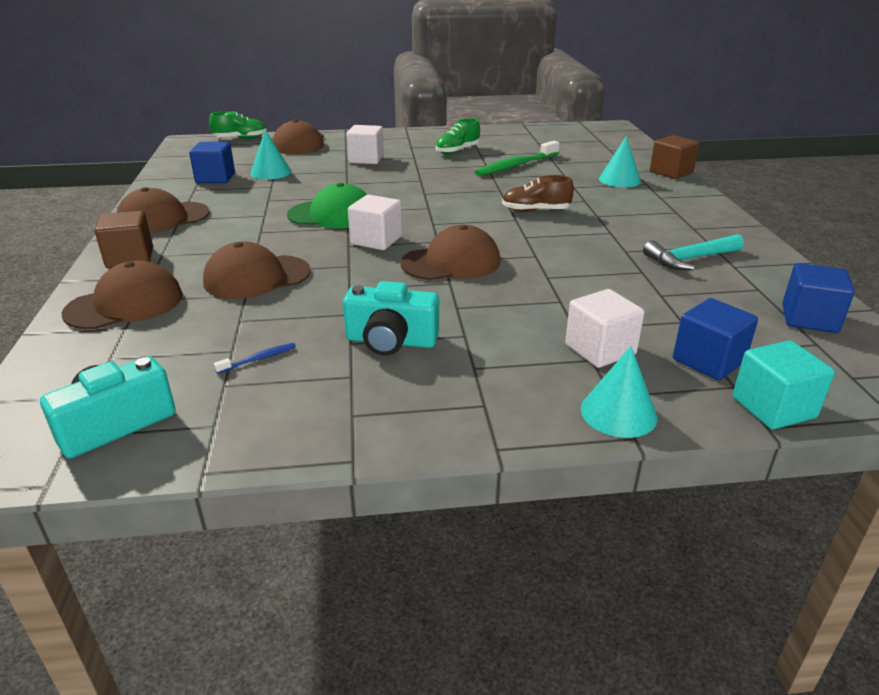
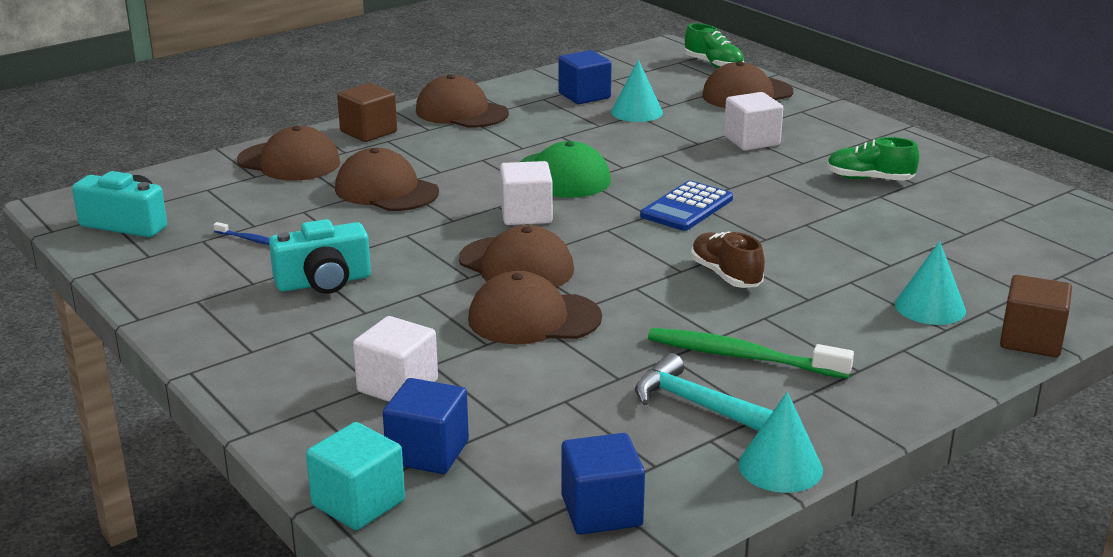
camera: 60 degrees right, 5 degrees down
(391, 341) = (324, 282): turquoise camera -> turquoise camera turned 90 degrees counterclockwise
(432, 196) = (687, 207): none -> blue calculator
(516, 166) = (872, 227): green toothbrush -> green toothbrush (742, 357)
(538, 276) = (533, 318): none -> brown cap
(618, 413) = (285, 417): turquoise cone -> turquoise cone (780, 467)

